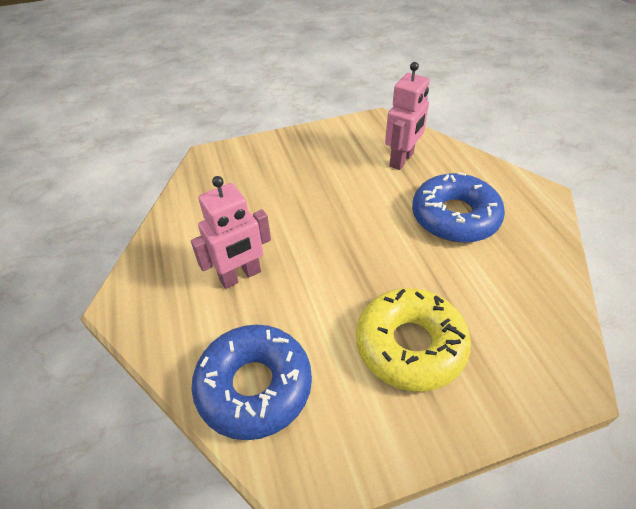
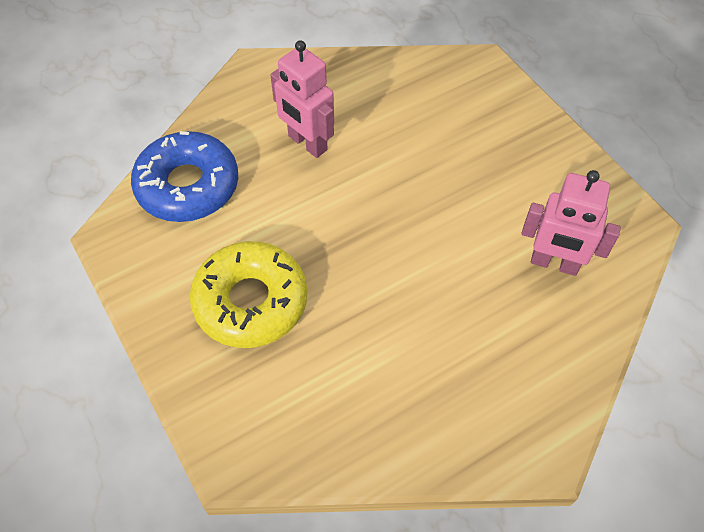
camera: 75 degrees right, 10 degrees up
(454, 217) = (456, 334): blue donut -> none

